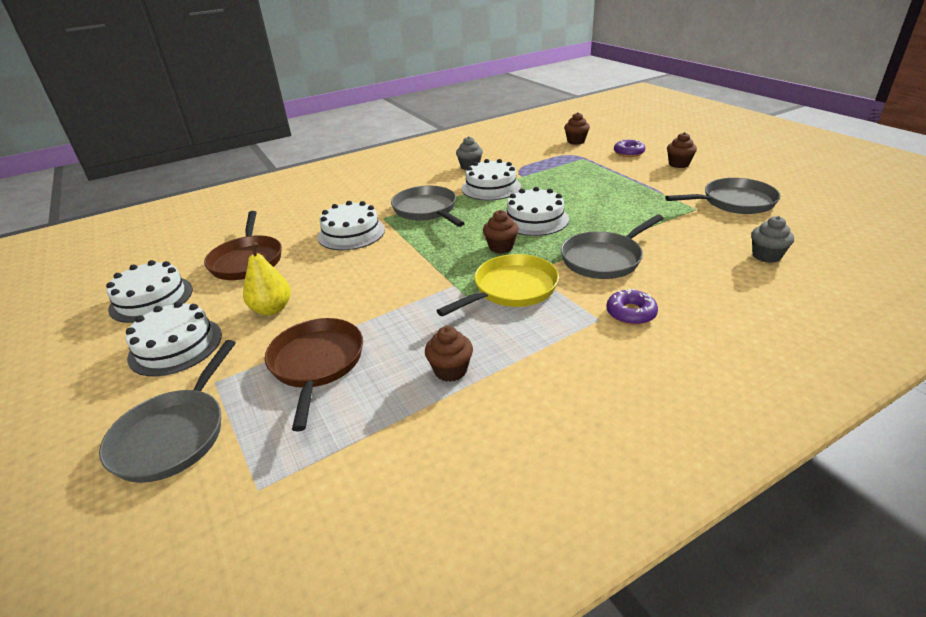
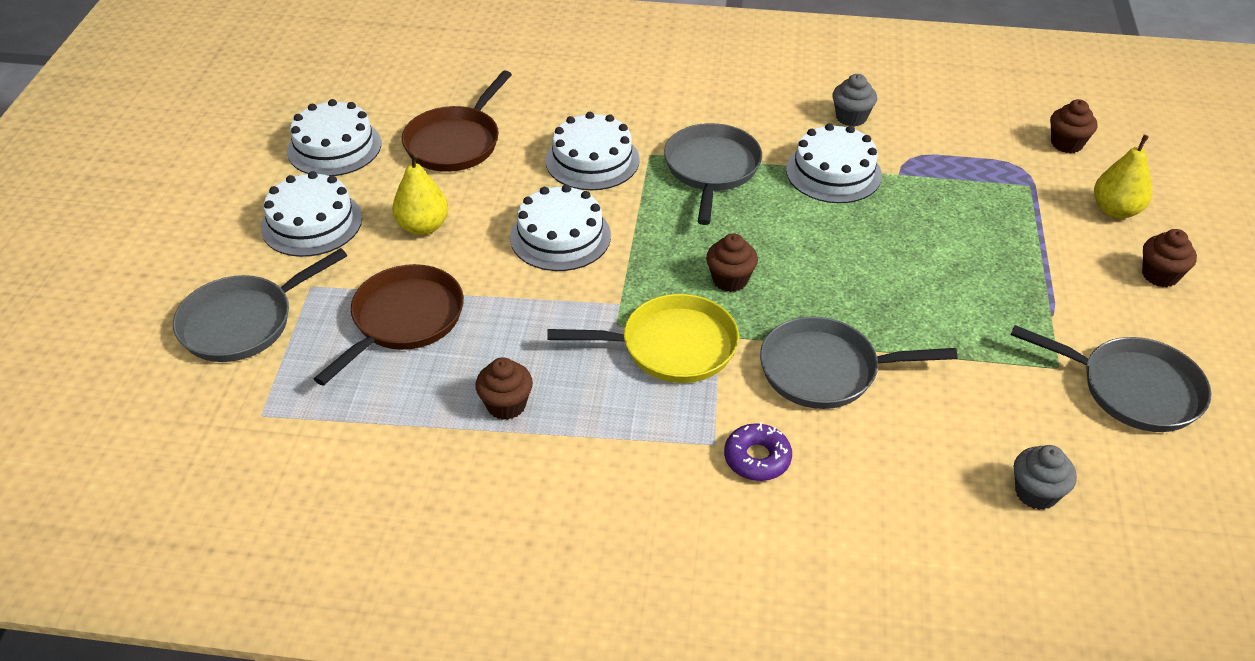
camera: 35 degrees right, 10 degrees up
(535, 219) = (821, 260): white cake -> white cake (560, 236)
(628, 152) = (1115, 210): purple donut -> yellow pear

